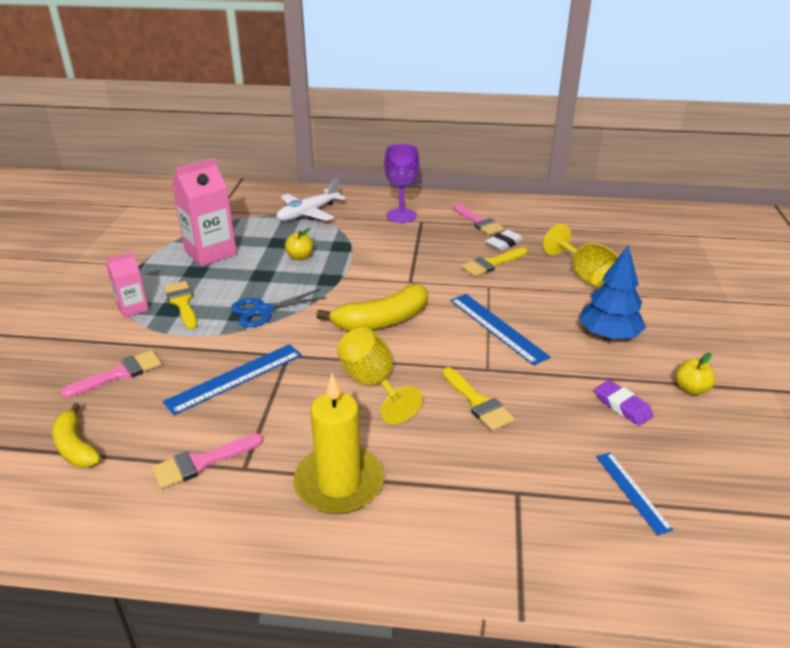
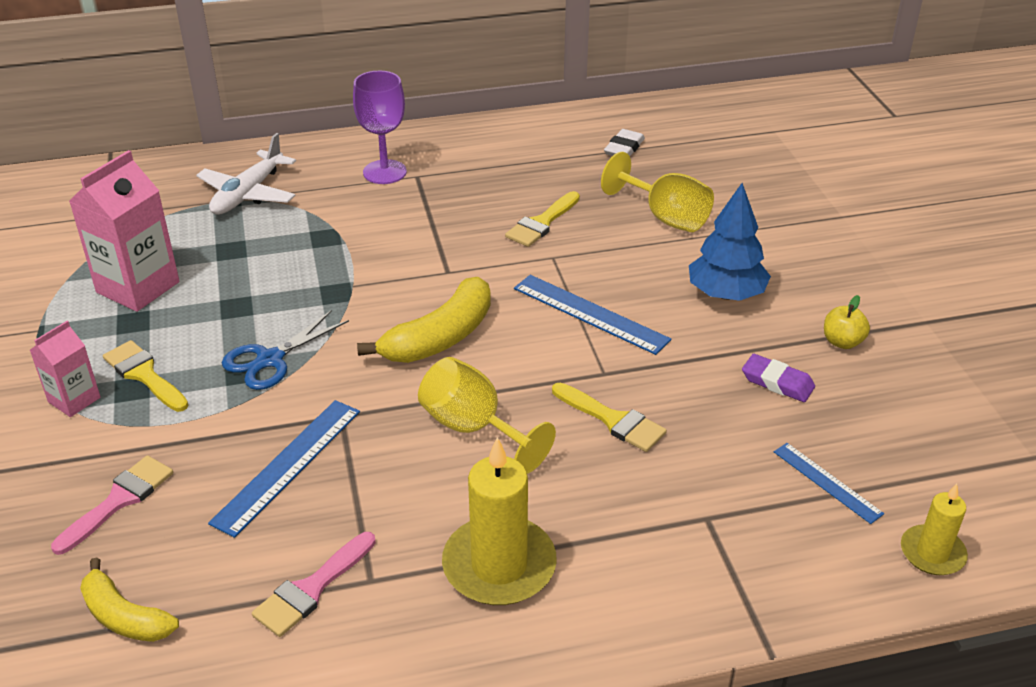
camera: 20 degrees left, 5 degrees up
(300, 257) = (275, 266): yellow apple -> none
(478, 222) = (495, 162): pink brush -> none
(504, 243) = (543, 189): white eraser -> white eraser (624, 148)
(705, 575) = (932, 553): none -> yellow candle

